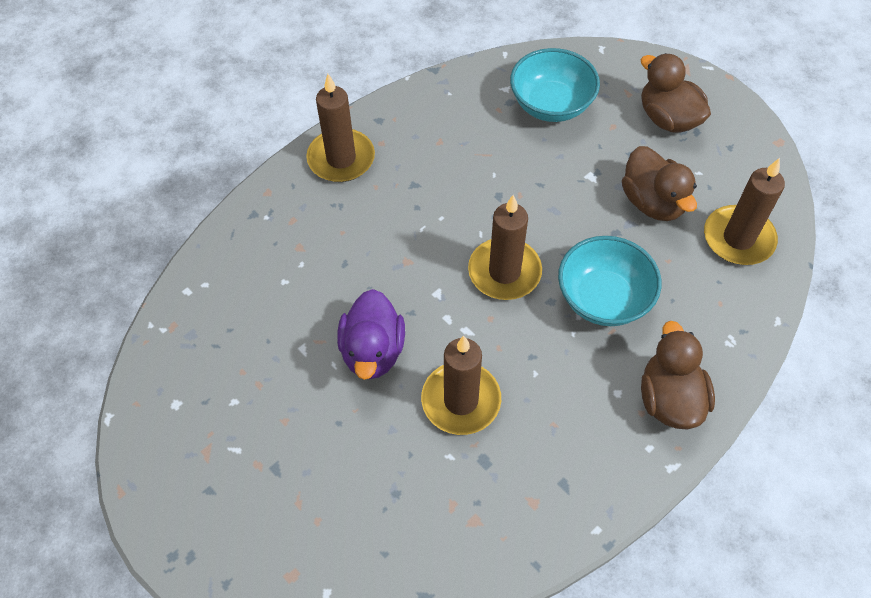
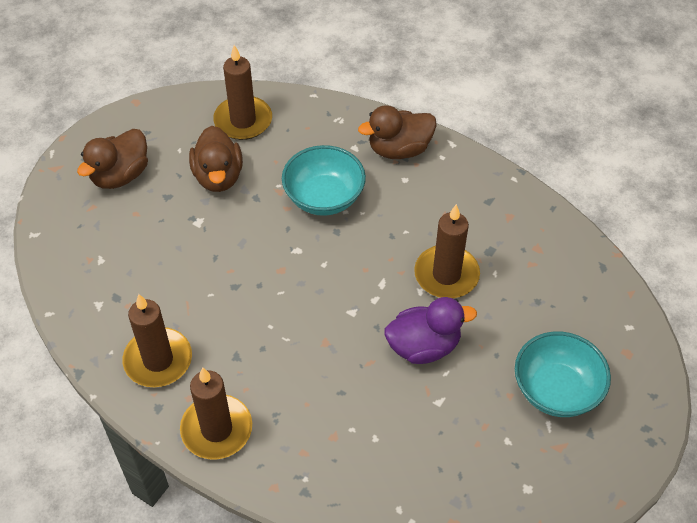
camera: 105 degrees left, 5 degrees down
(504, 272) = (317, 267): brown candle -> brown candle (158, 360)
(551, 105) = (115, 263): turquoise bowl -> turquoise bowl (556, 390)
(652, 202) = (218, 176): brown duck -> brown duck turned 120 degrees clockwise

